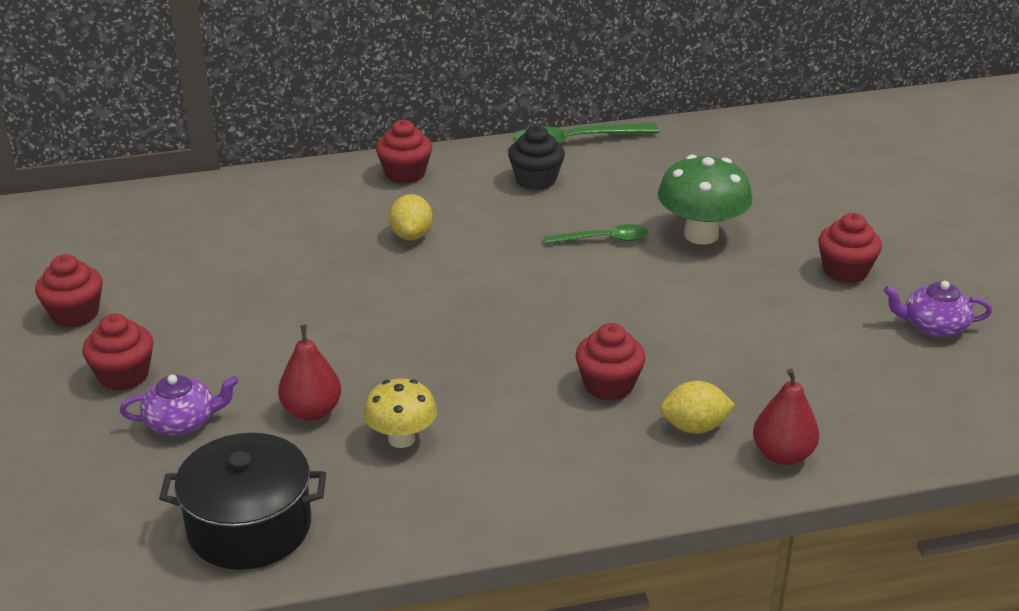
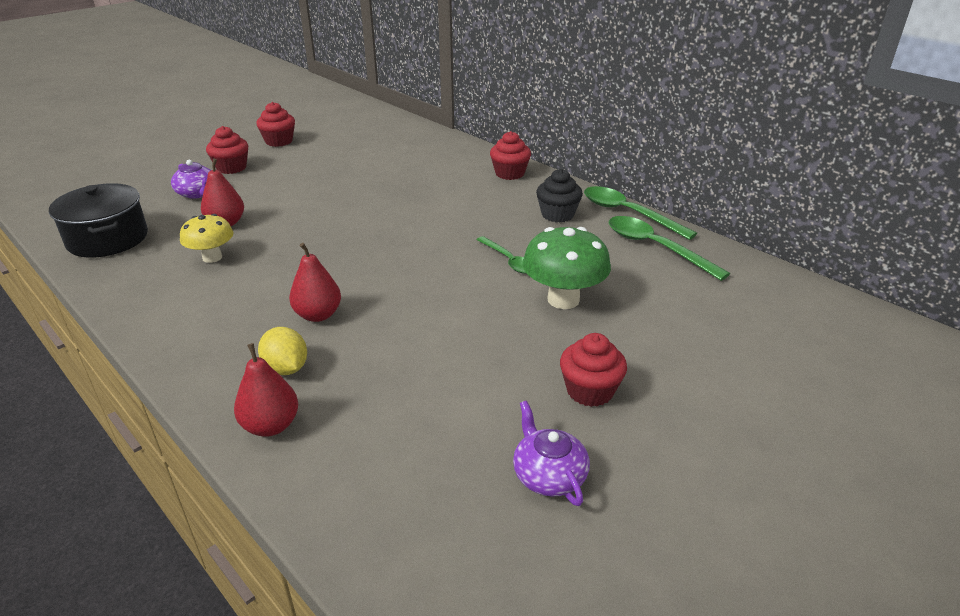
camera: 60 degrees right, 0 degrees up
(411, 235) = (440, 196): yellow lemon -> none
(608, 385) = (318, 315): red cupcake -> red pear
(653, 155) = (655, 248): none -> green spoon

